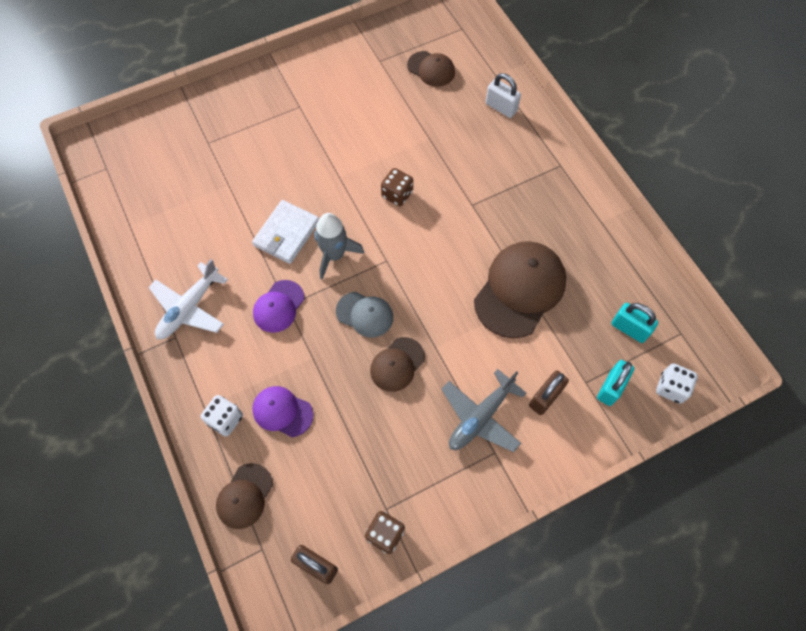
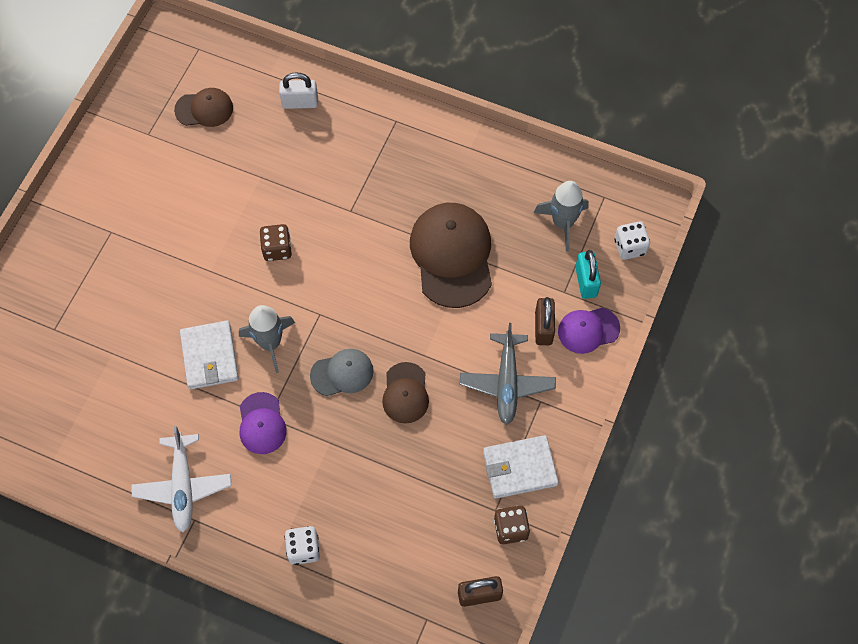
camera: 40 degrees left, 0 degrees up
(244, 496) = (376, 593): brown cap -> none
(282, 411) = (345, 505): purple cap -> purple cap (588, 330)
(433, 491) = (519, 468): none -> white wallet
(629, 329) = (563, 223): turquoise padlock -> grey rocket

